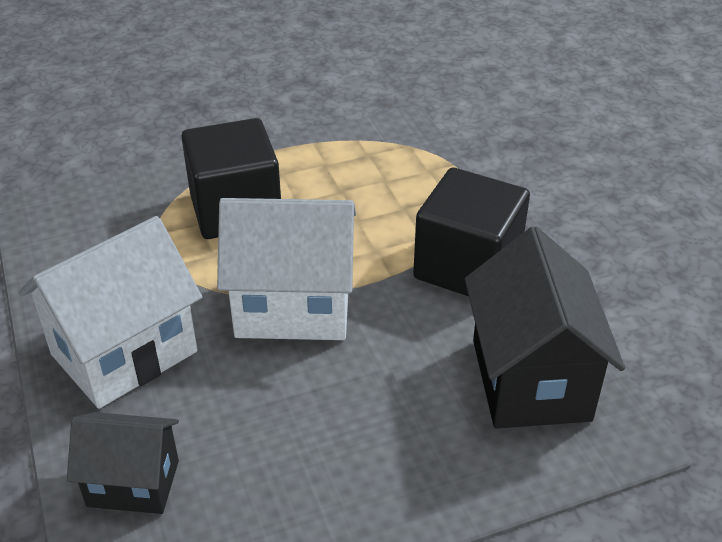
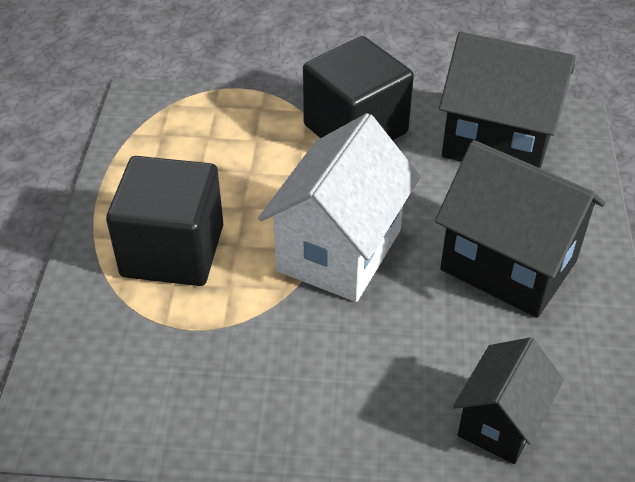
camera: 65 degrees left, 5 degrees up
(124, 353) = (330, 391): white house -> none
(344, 437) = (508, 265): none -> black house

